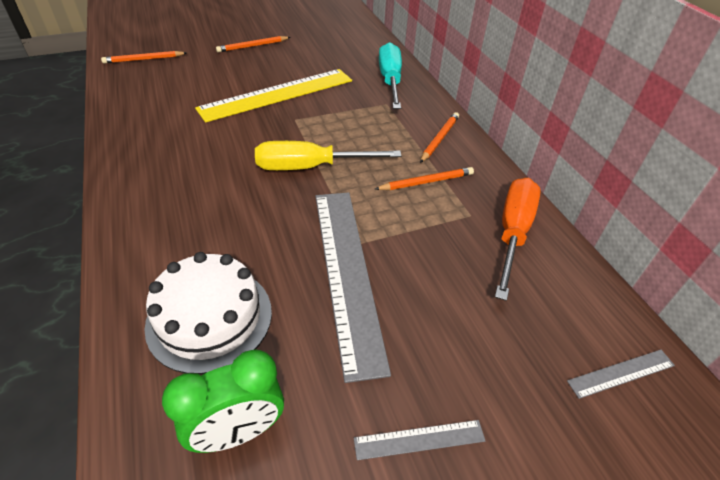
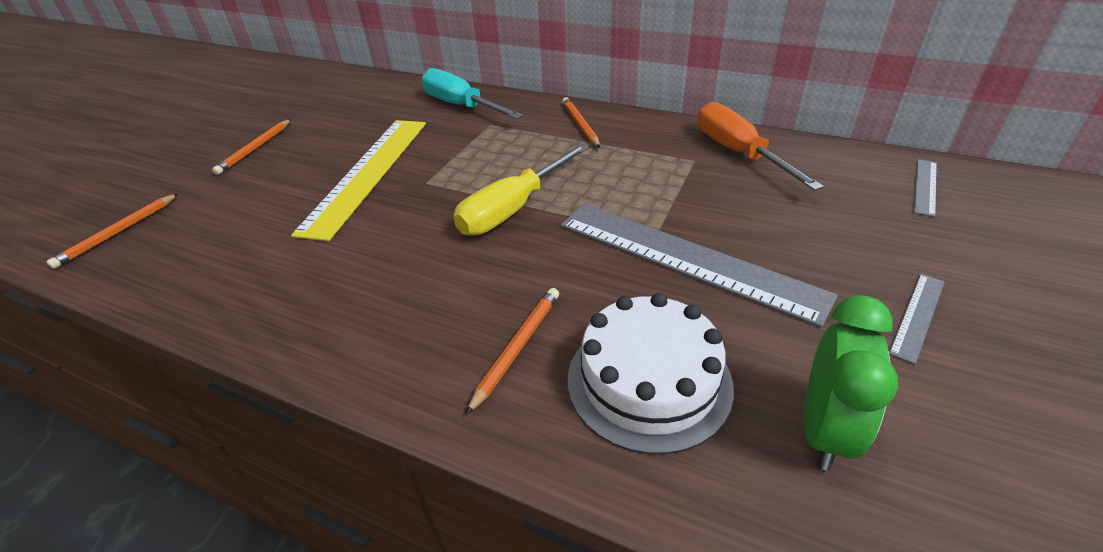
camera: 40 degrees left, 5 degrees down
(426, 182) = (625, 159): orange pencil -> orange pencil (517, 348)

